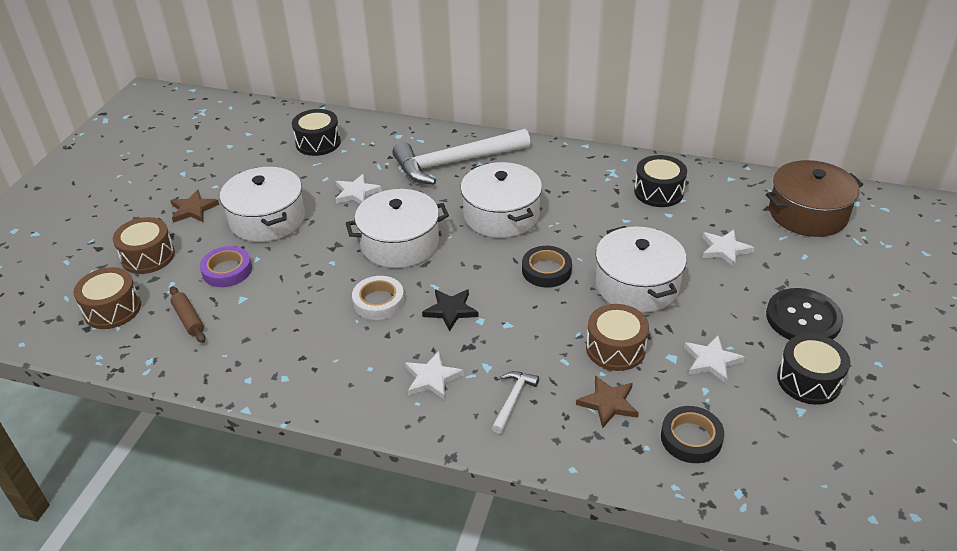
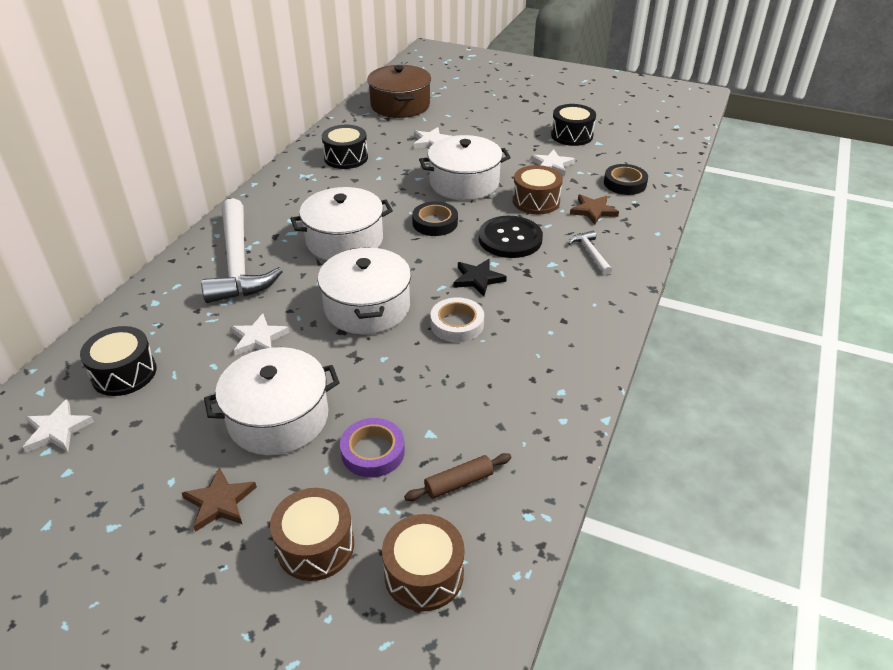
camera: 85 degrees left, 0 degrees up
(432, 378) = (565, 294): white star -> white star (57, 430)
(513, 400) = (590, 253): white hammer -> white hammer turned 45 degrees clockwise
(803, 318) = (513, 127): black button -> black button (510, 239)

